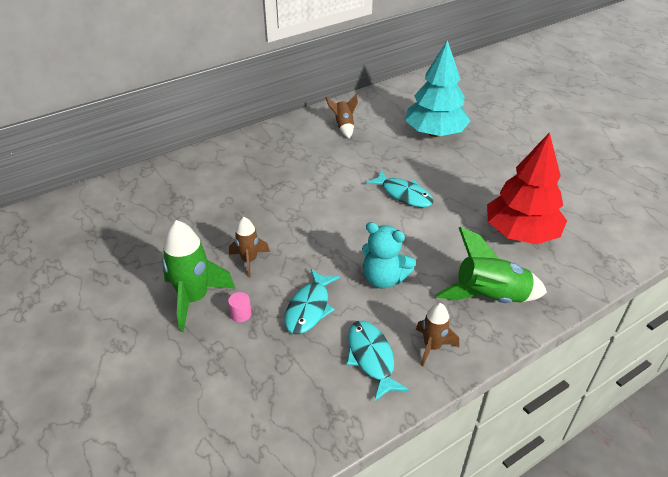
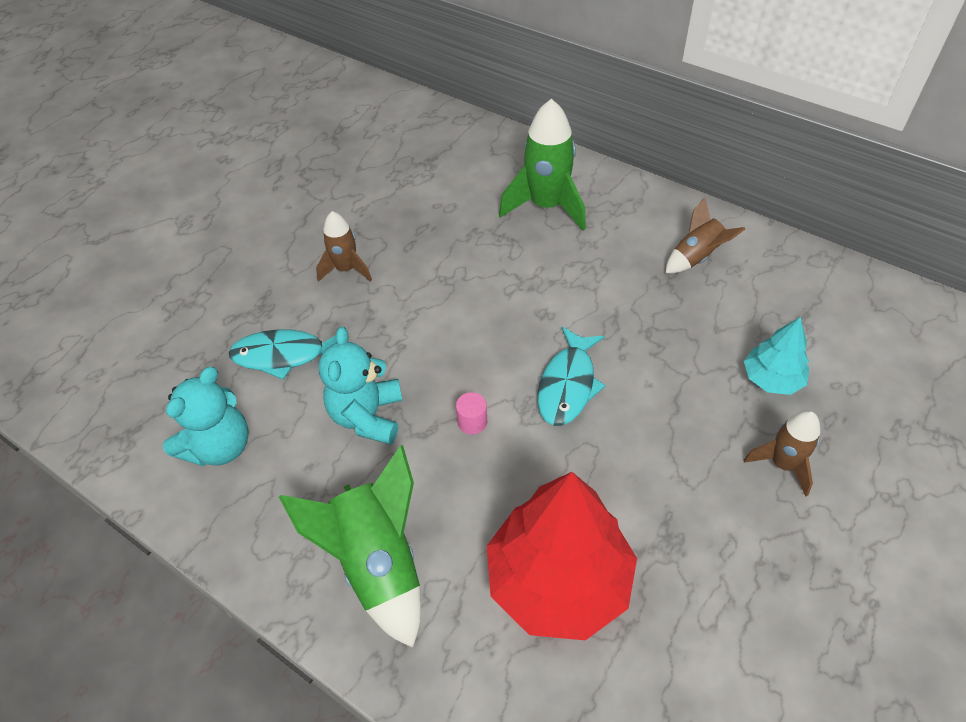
camera: 70 degrees right, 10 degrees up
(194, 299) = (266, 249): green rocket -> green rocket (546, 206)
(241, 314) = (255, 297): pink cylinder -> pink cylinder (472, 422)
(371, 357) = (220, 446): turquoise fish -> turquoise teddy bear
(432, 346) = (256, 510): brown rocket -> brown rocket (782, 464)
(435, 133) = (771, 379): turquoise tree -> turquoise tree, size x0.51

